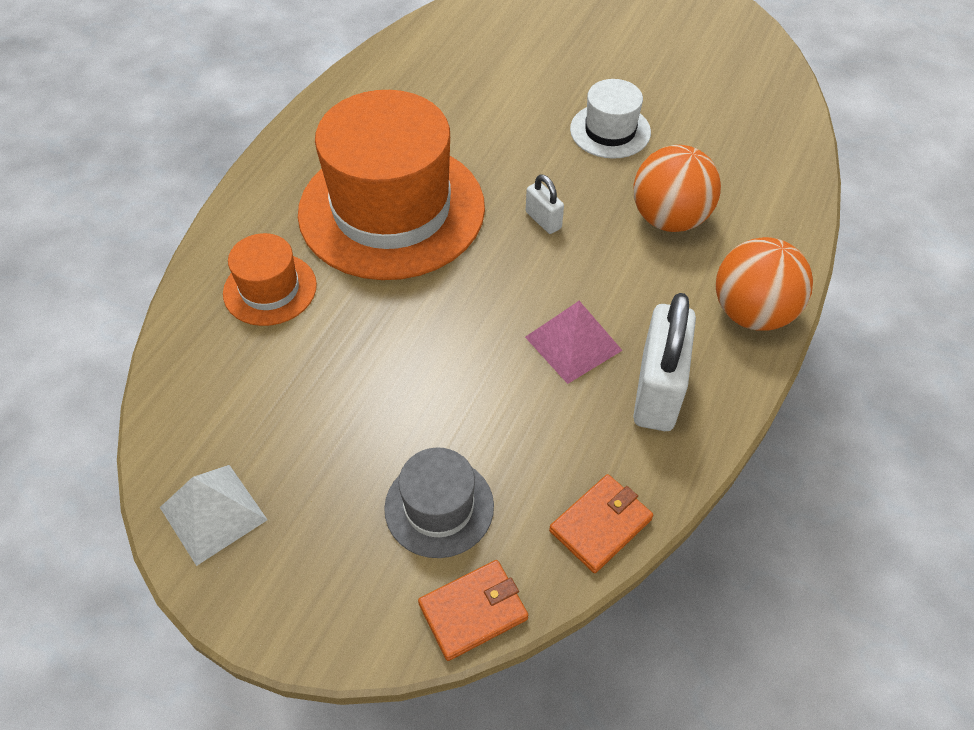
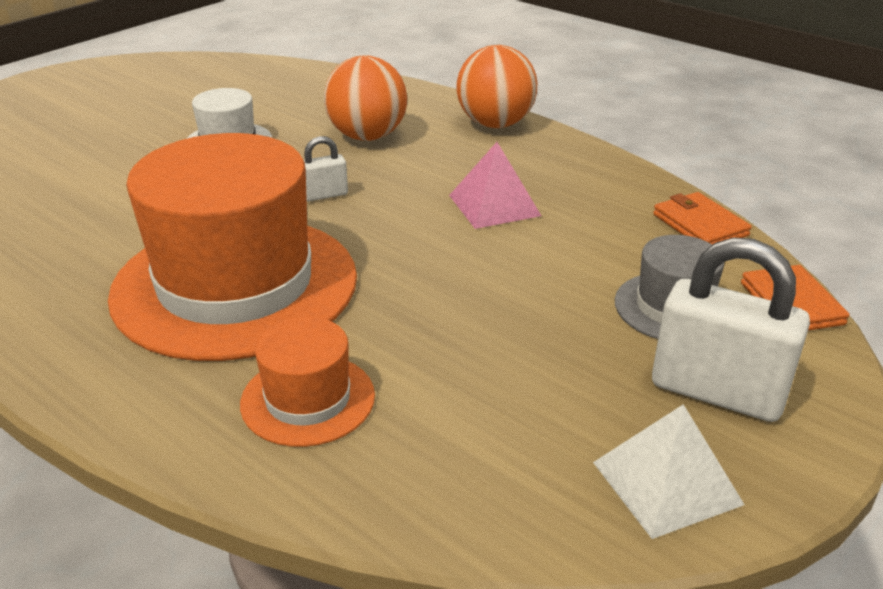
camera: 75 degrees left, 20 degrees down
(657, 391) = (564, 176): white padlock -> white padlock (717, 392)

